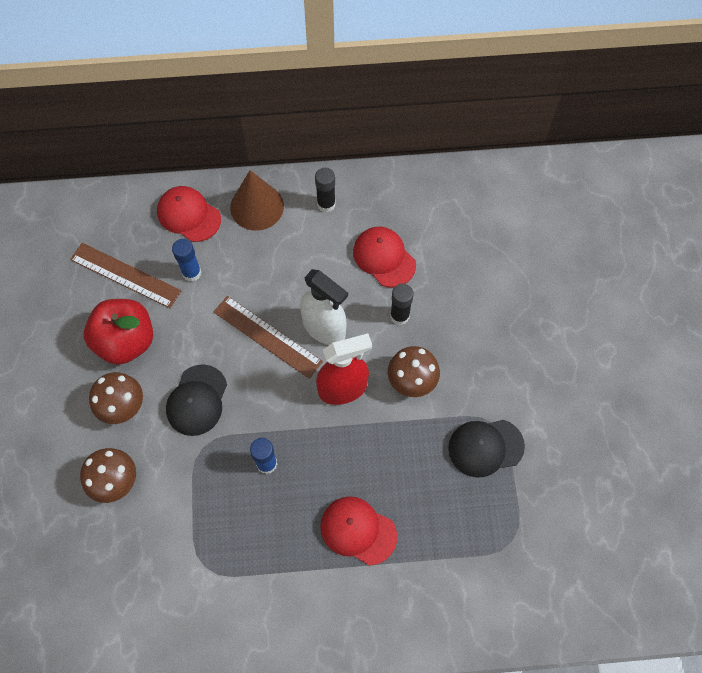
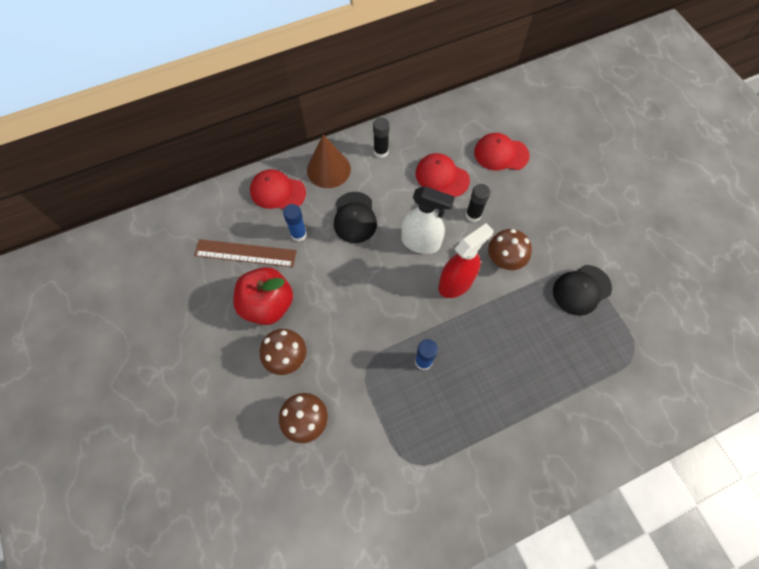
camera: 20 degrees left, 0 degrees up
(197, 400) = (346, 331): black cap -> black cap (355, 217)
(267, 336) = (380, 263): brown ruler -> none
(358, 530) = (517, 388): red cap -> red cap (501, 154)

